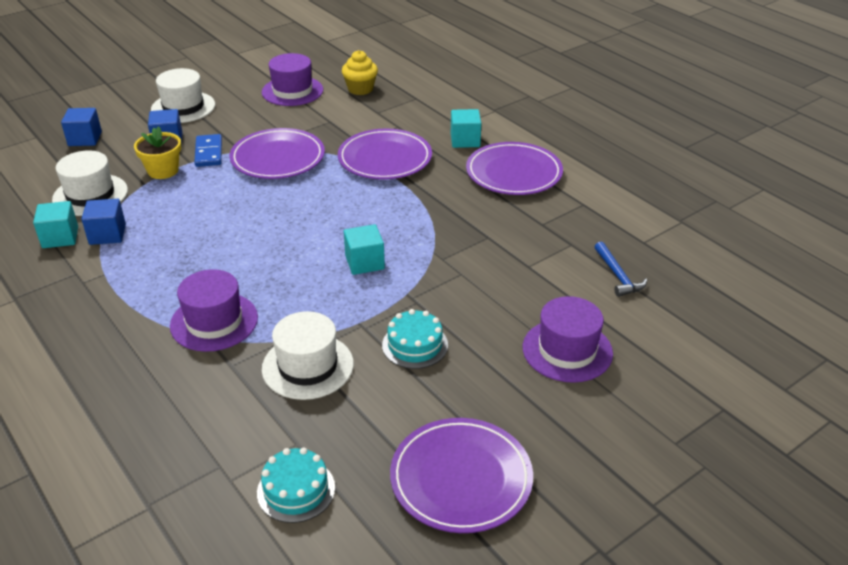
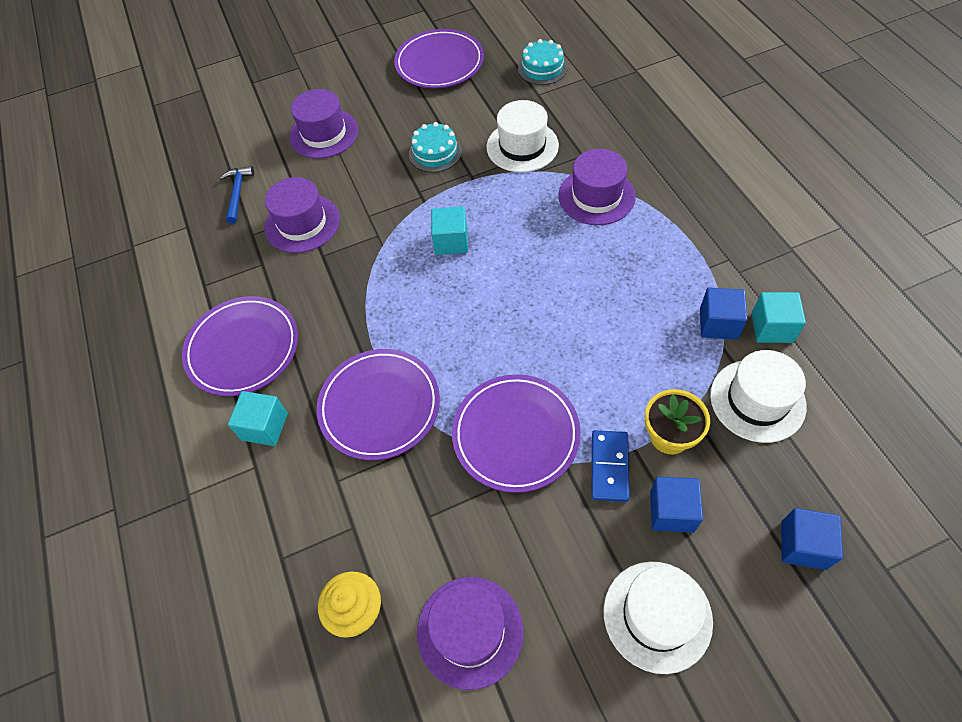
camera: 160 degrees left, 20 degrees up
(526, 258) = (302, 223): none -> purple hat

